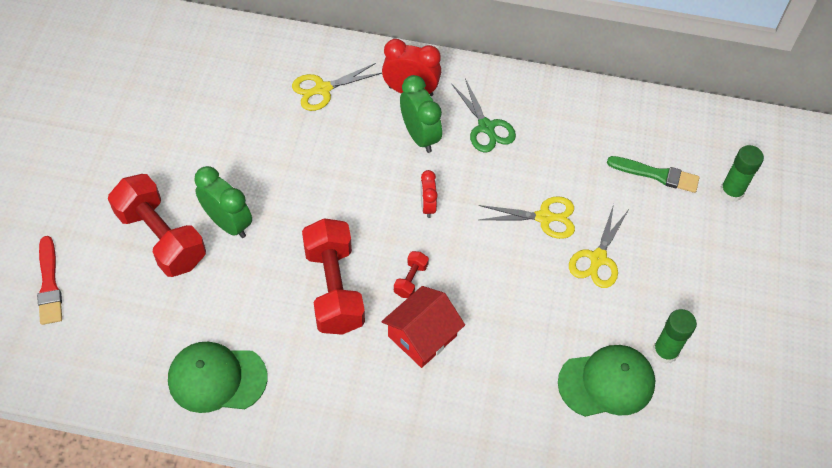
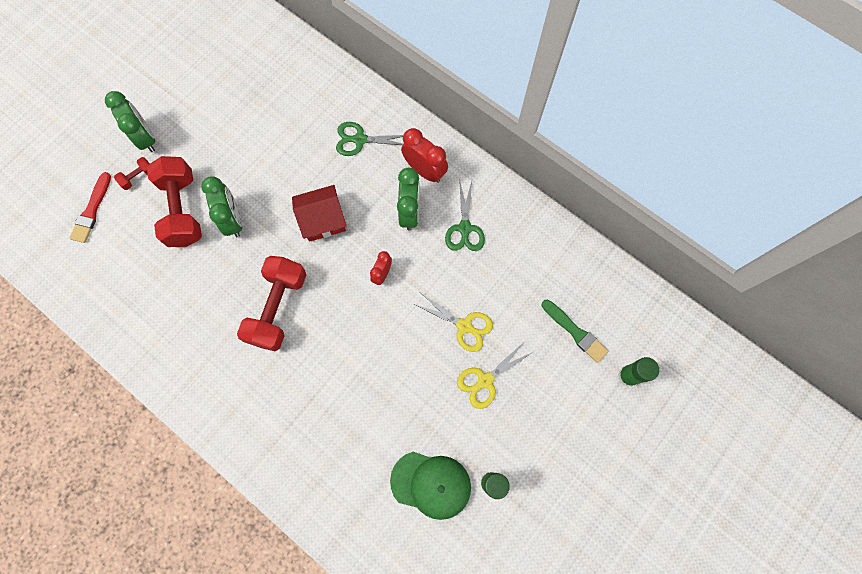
camera: 30 degrees right, 15 degrees up
(72, 183) = (146, 138): none -> green clock
(217, 378) = (162, 338): green cap -> none
(322, 89) = (359, 140): yellow scissors -> green scissors
(411, 280) = (336, 328): red dumbbell -> red dumbbell (138, 177)
(422, 336) = (318, 377): red house -> red house (323, 220)

